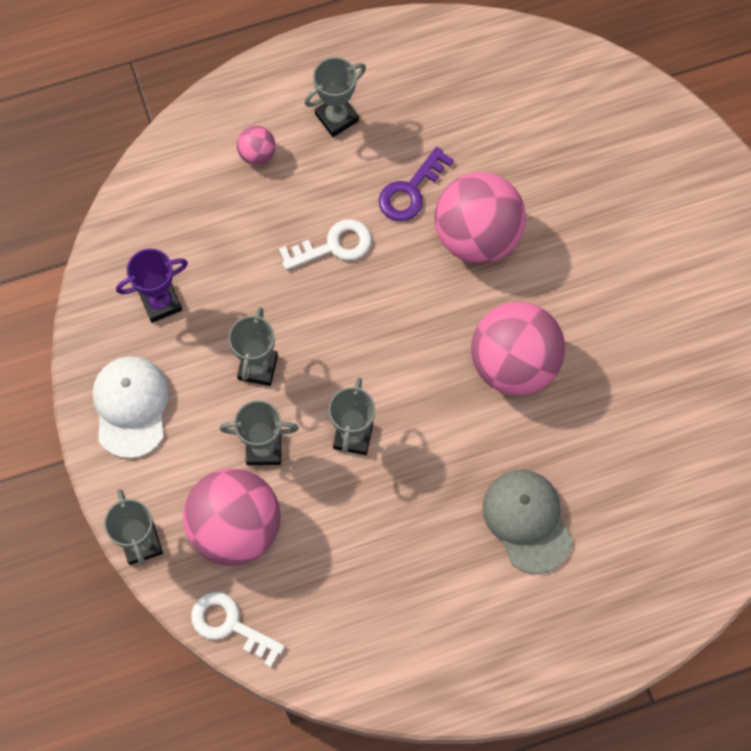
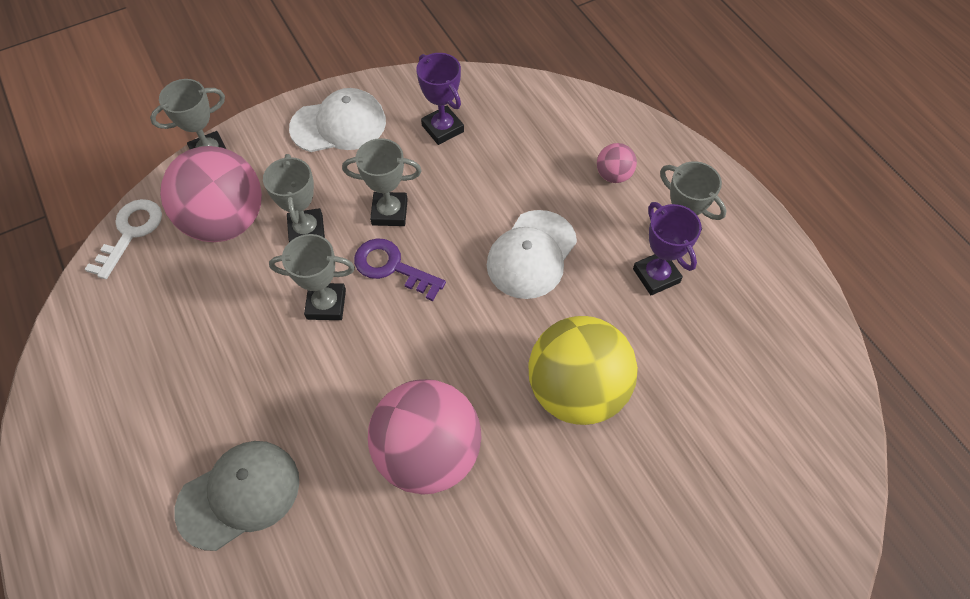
camera: 80 degrees right, 10 degrees down
(334, 245) = (531, 254): white key -> white cap
(377, 145) = (656, 275): none -> purple trophy
(410, 191) = (612, 315): purple key -> purple key (392, 267)
(477, 236) = (576, 390): pink ball -> yellow ball

